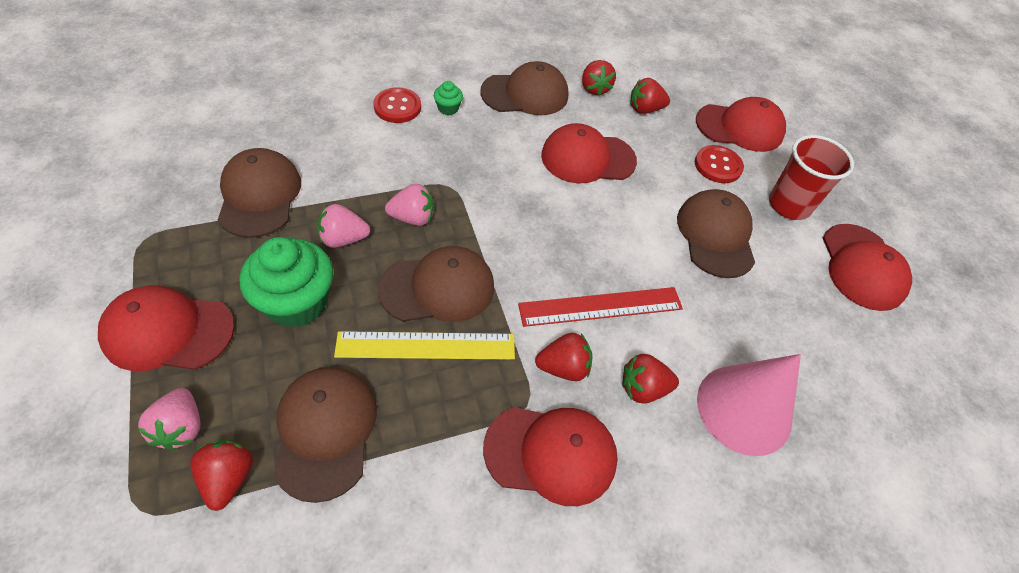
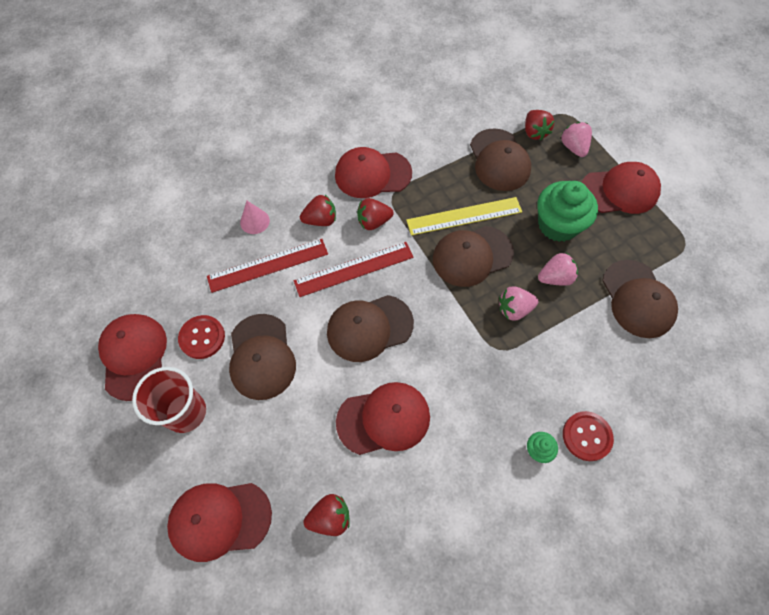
camera: 175 degrees right, 10 degrees up
(525, 94) = (467, 501): brown cap -> brown cap (369, 328)
(594, 88) = (391, 538): red strawberry -> none
(717, 337) = (268, 265): none -> red ruler
(718, 166) = (251, 447): red button -> red button (202, 337)
(744, 409) = (254, 221): pink cone -> pink cone, size x0.48

